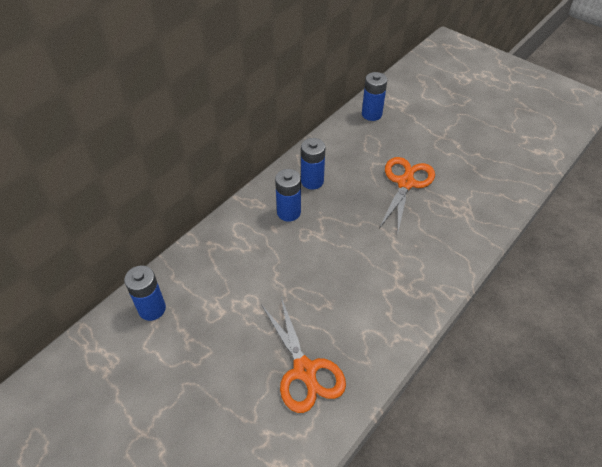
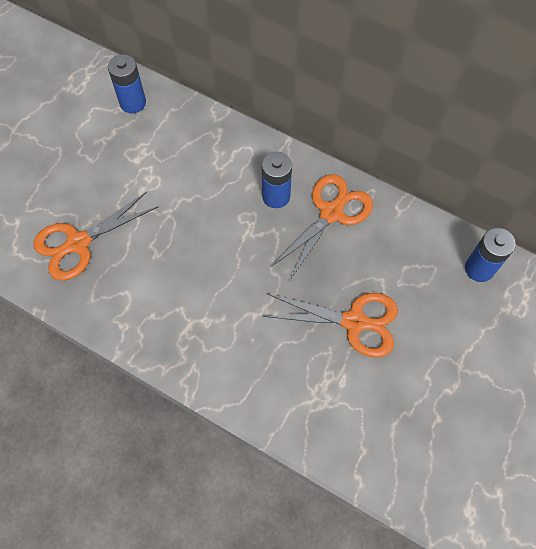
camera: 80 degrees right, 15 degrees up
(312, 181) = (331, 213): blue battery -> orange scissors

